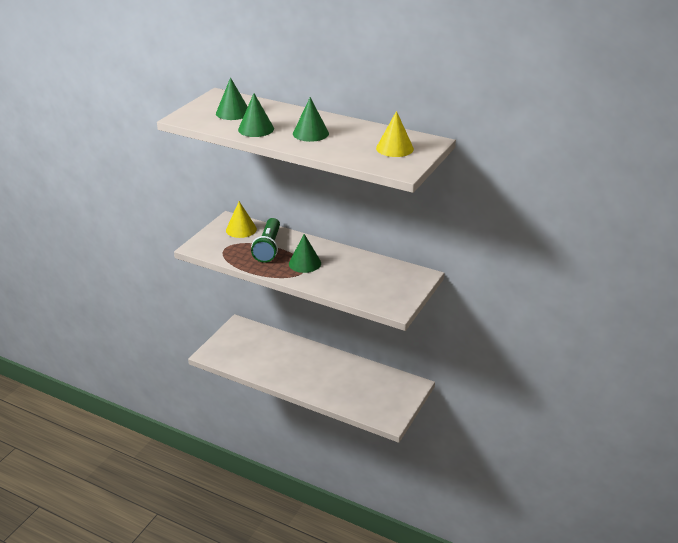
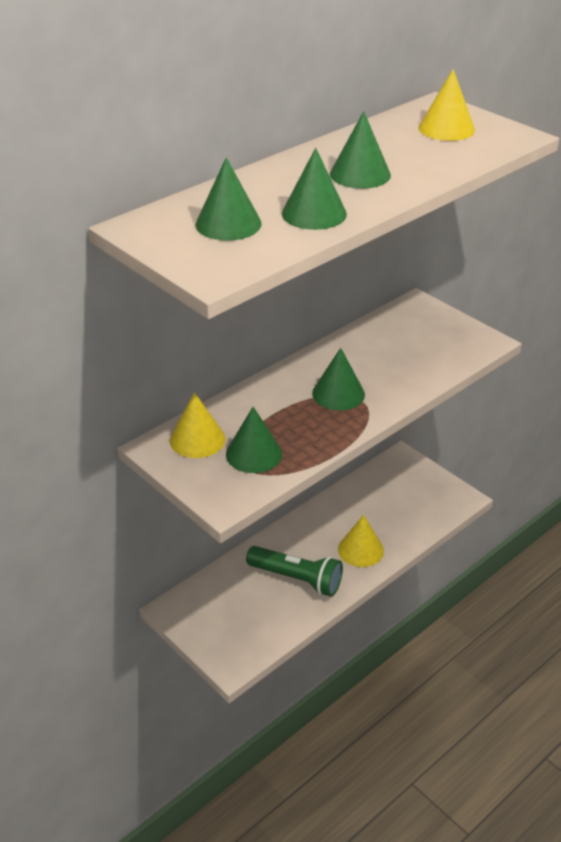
camera: 70 degrees left, 5 degrees up
(237, 247) = (254, 454): none -> green cone
(268, 248) = (273, 420): green flashlight -> green flashlight (296, 579)
(317, 383) = (361, 550): none -> yellow cone

